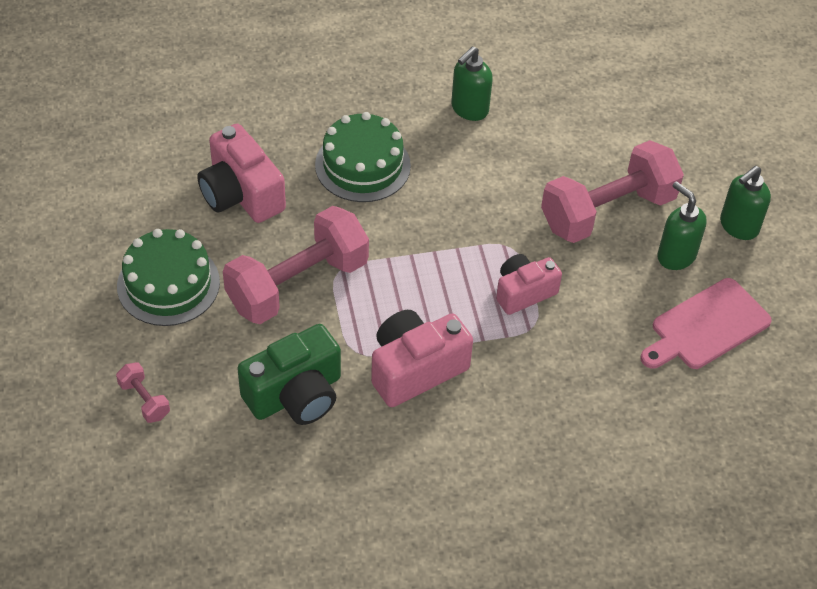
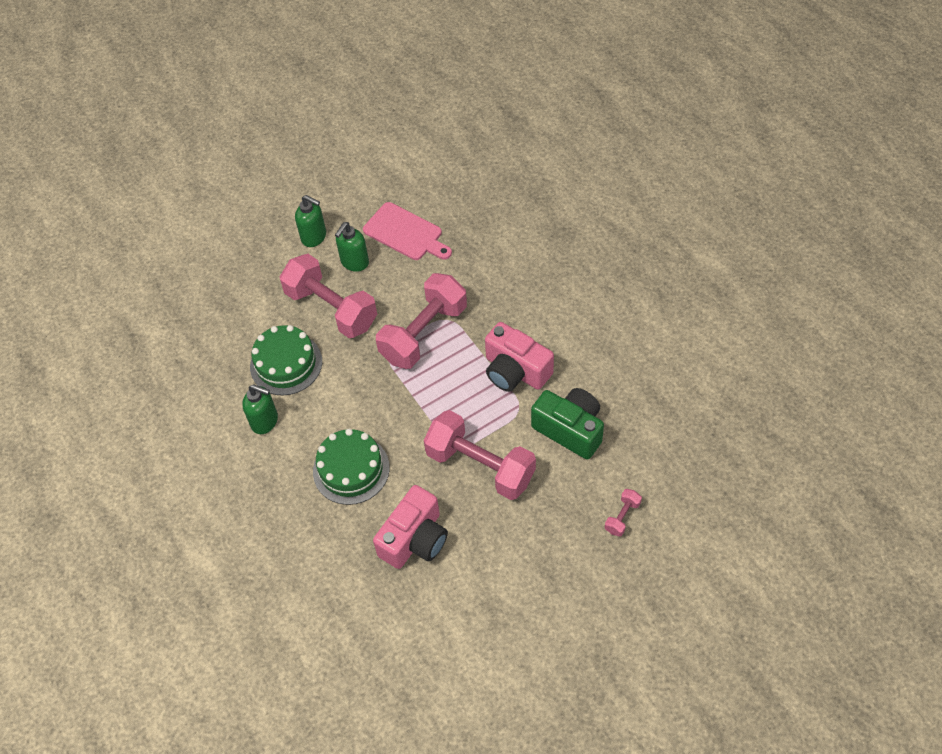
camera: 105 degrees left, 5 degrees up
(168, 284) = (520, 549): green cake -> green cake (286, 364)
(523, 292) = (424, 333): pink camera -> pink dumbbell

